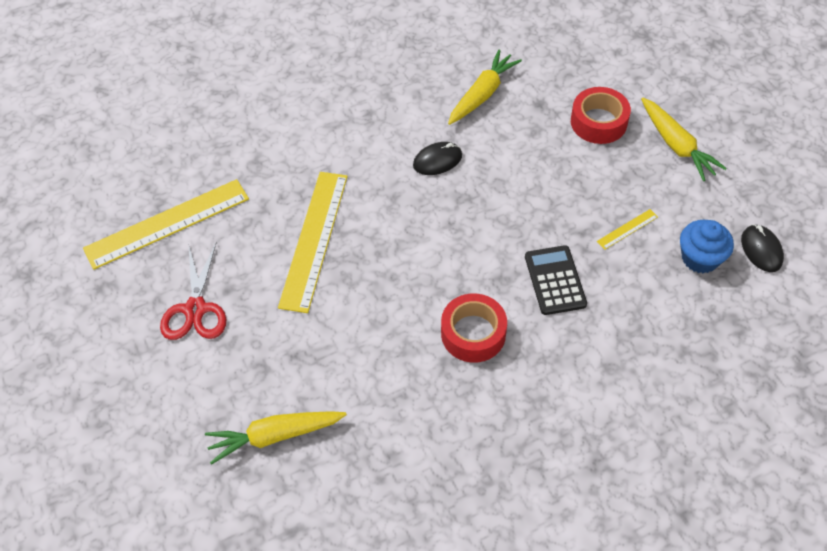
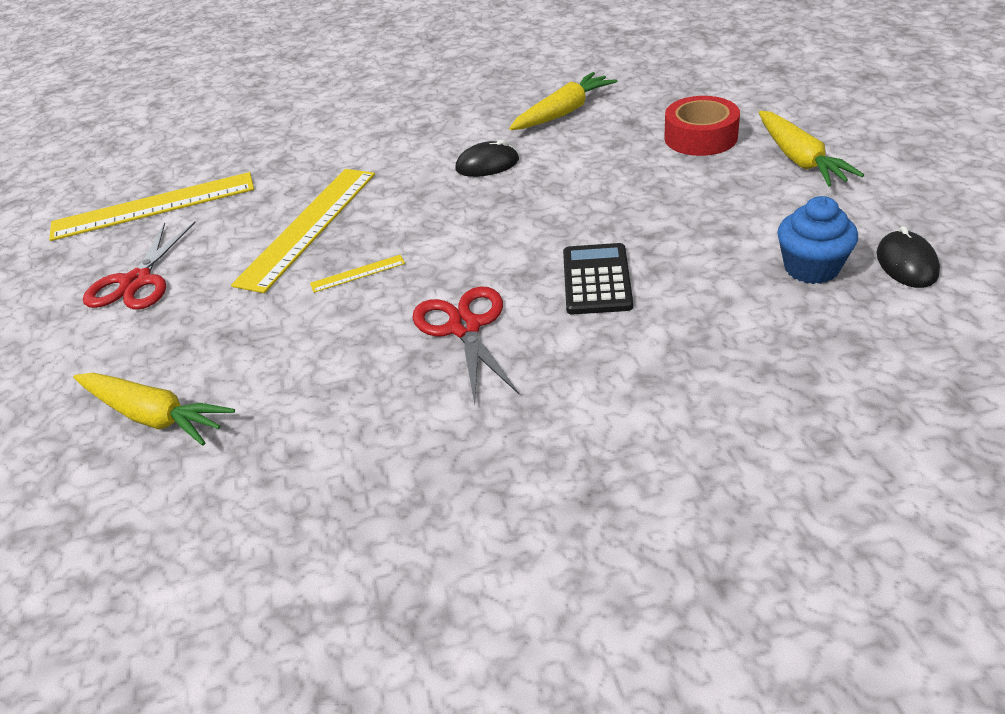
camera: 15 degrees right, 15 degrees down
(275, 436) = (154, 416): yellow carrot -> yellow carrot turned 150 degrees counterclockwise
(473, 333) = (465, 327): red tape -> red scissors
(627, 229) = (712, 234): yellow ruler -> yellow ruler (358, 273)

